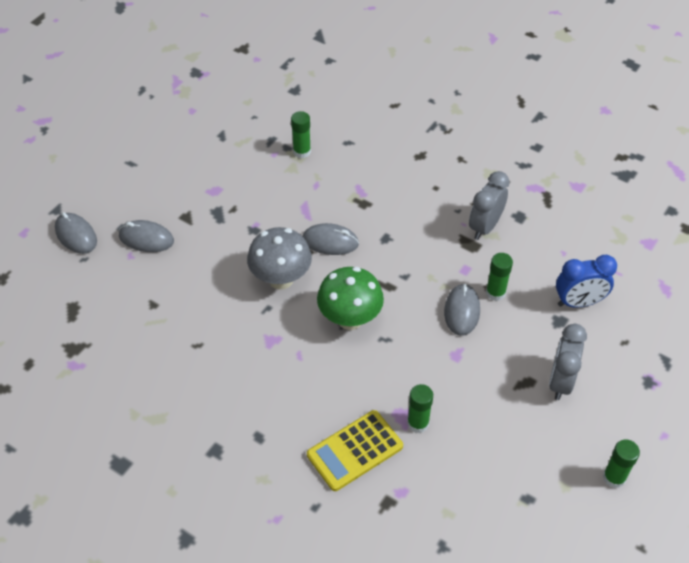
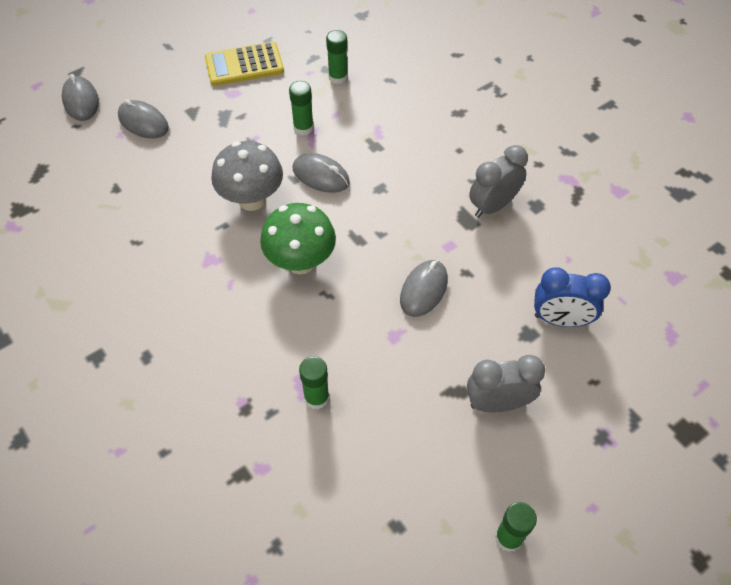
camera: 20 degrees right, 5 degrees up
(355, 451) = (235, 405): yellow calculator -> yellow calculator (244, 65)
(495, 293) = (470, 281): green glue stick -> green glue stick (303, 128)
(560, 381) = (497, 403): grey clock -> grey clock turned 45 degrees clockwise

